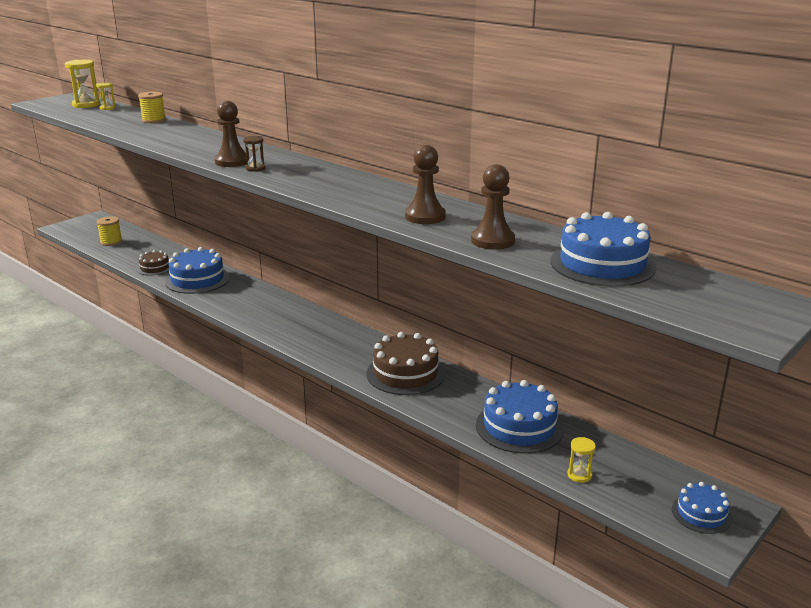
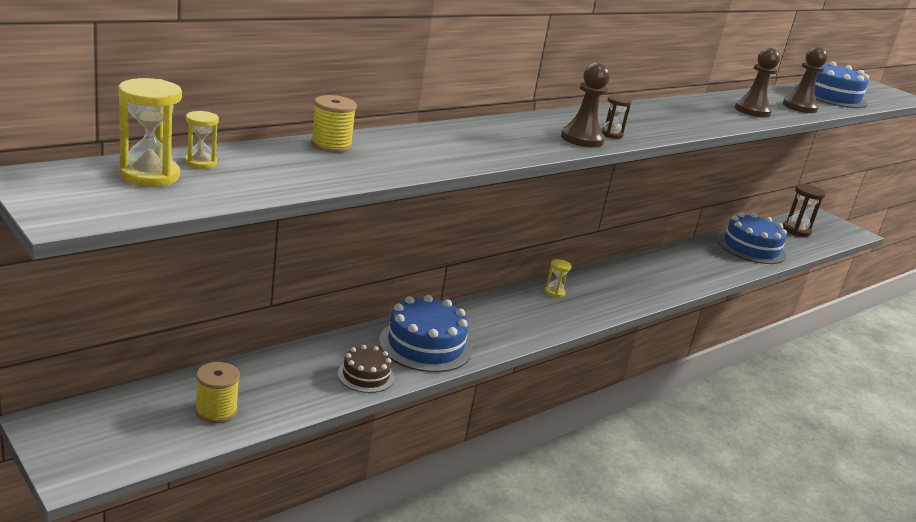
camera: 85 degrees left, 0 degrees up
(405, 373) = (676, 269): brown cake -> none
(579, 475) = (805, 246): yellow hourglass -> yellow hourglass (554, 292)
(631, 472) = (796, 230): none -> brown hourglass
(701, 514) = (831, 226): blue cake -> none

